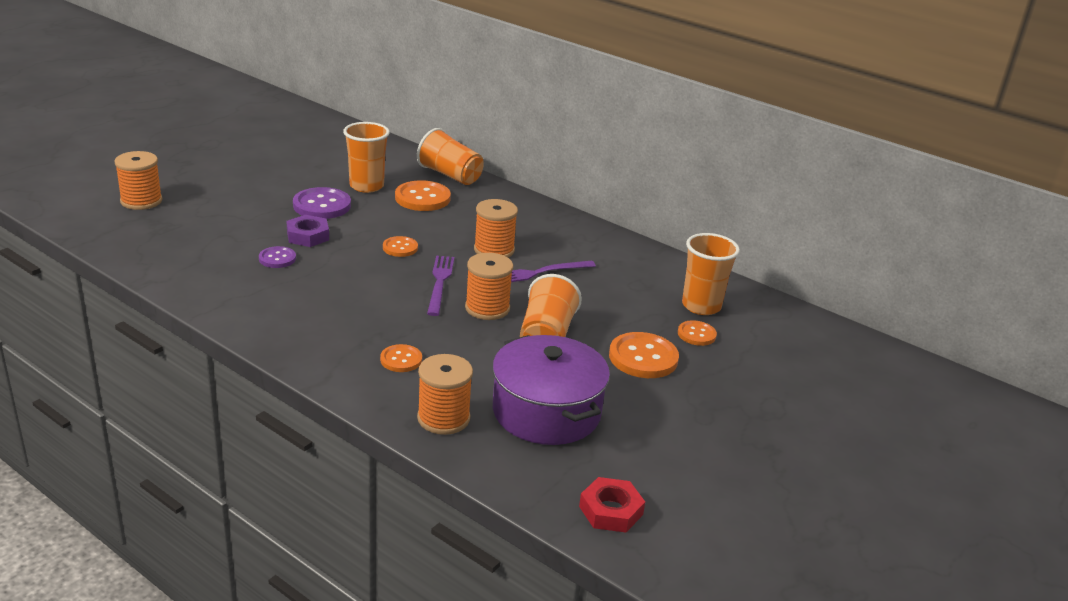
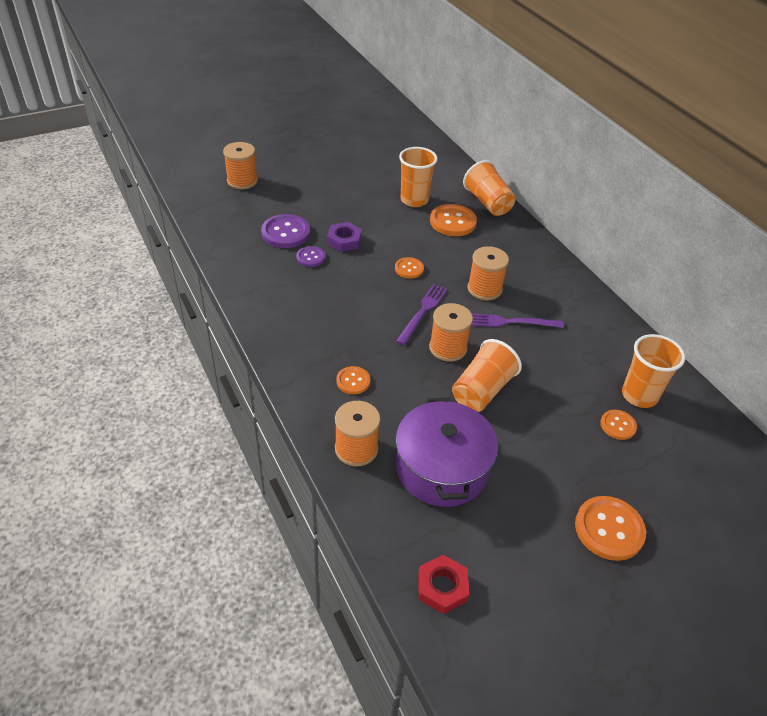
camera: 25 degrees right, 15 degrees up
(322, 205) = (369, 212): purple button -> purple button (285, 233)
(643, 357) = (555, 437): orange button -> orange button (609, 529)

